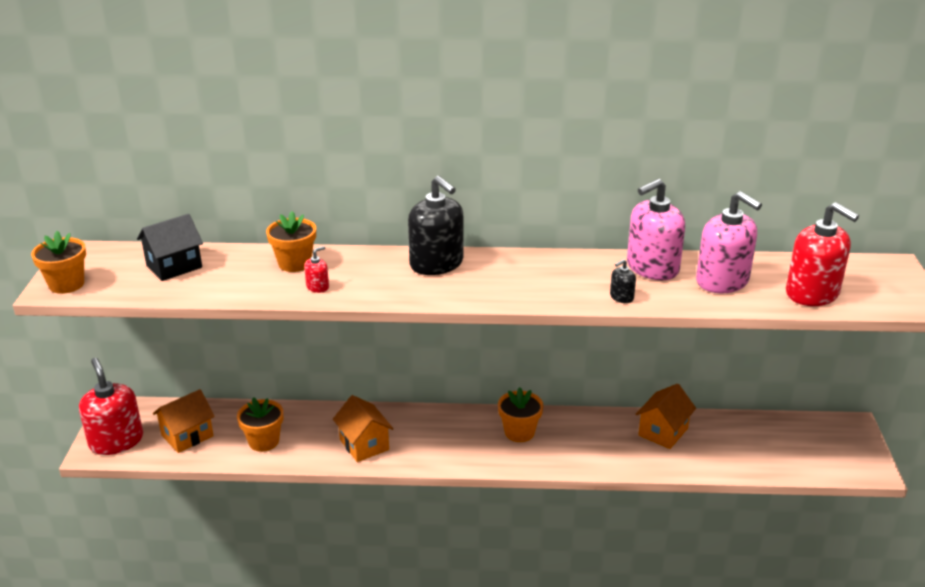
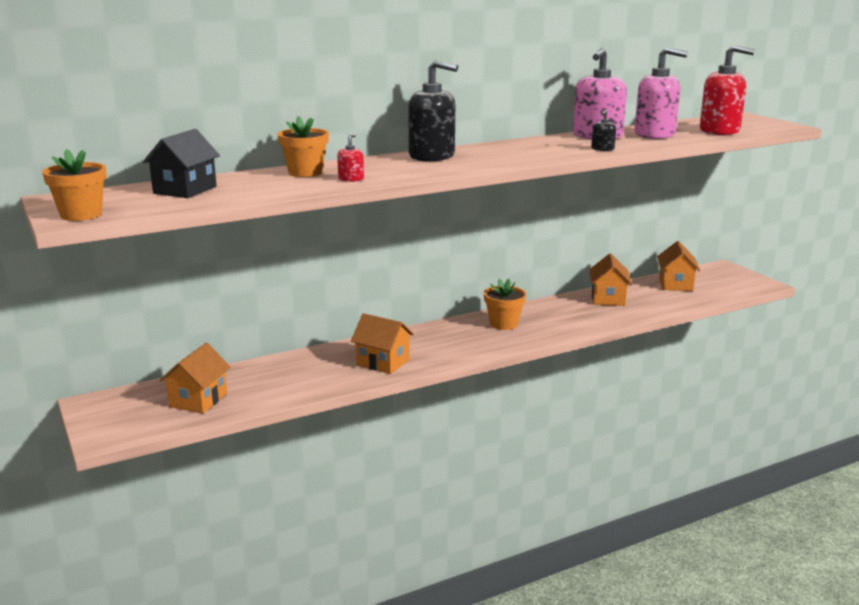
camera: 30 degrees left, 10 degrees down
(116, 441) = (121, 423): red soap dispenser -> none
(264, 441) = (284, 384): orange flower pot -> none
(763, 435) = (675, 284): none -> orange house

